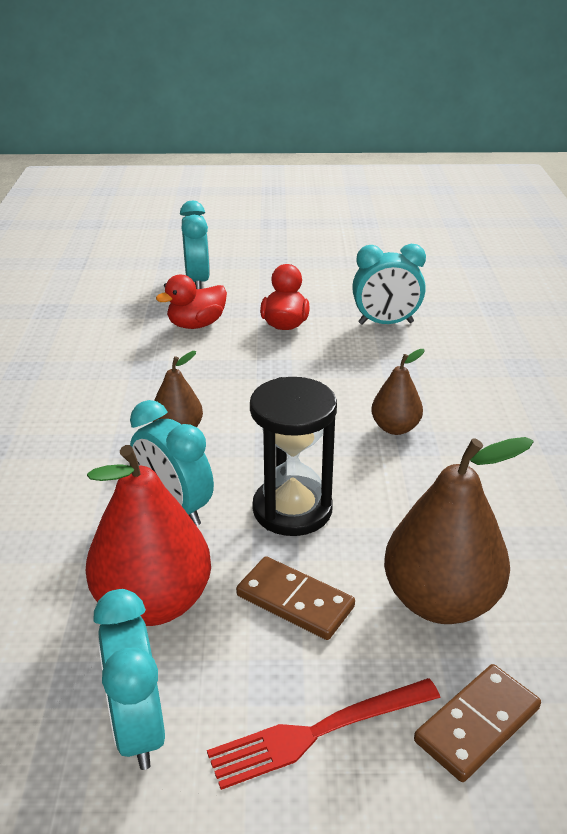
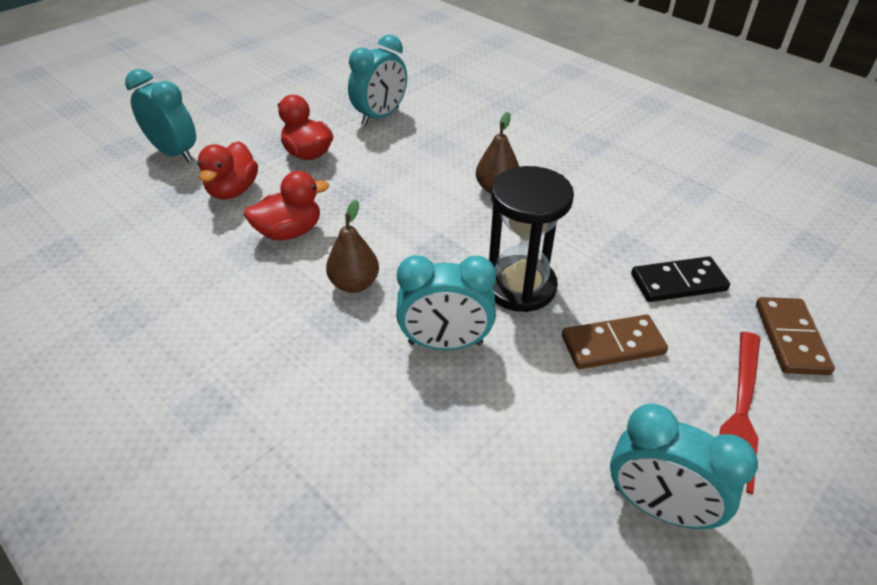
camera: 45 degrees left, 10 degrees up
(153, 602) = (536, 419): red pear -> none
(190, 372) = (289, 232): none -> red duck
(440, 601) = (678, 283): brown pear -> black domino

